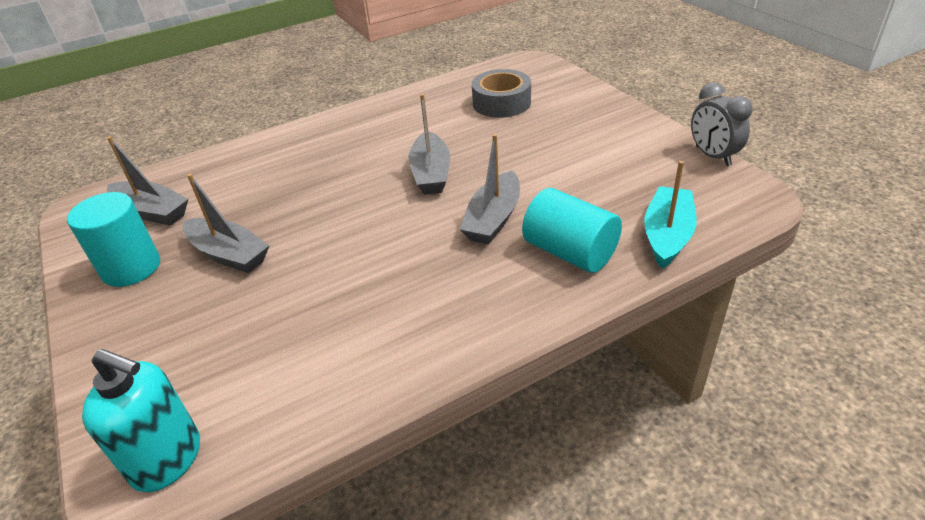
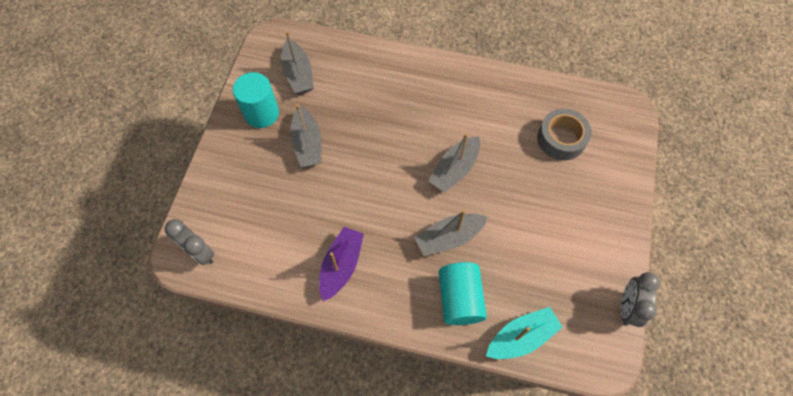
camera: 40 degrees right, 25 degrees up
(167, 459) = (200, 252): turquoise soap dispenser -> grey clock
(402, 322) = (341, 266): none -> purple boat

